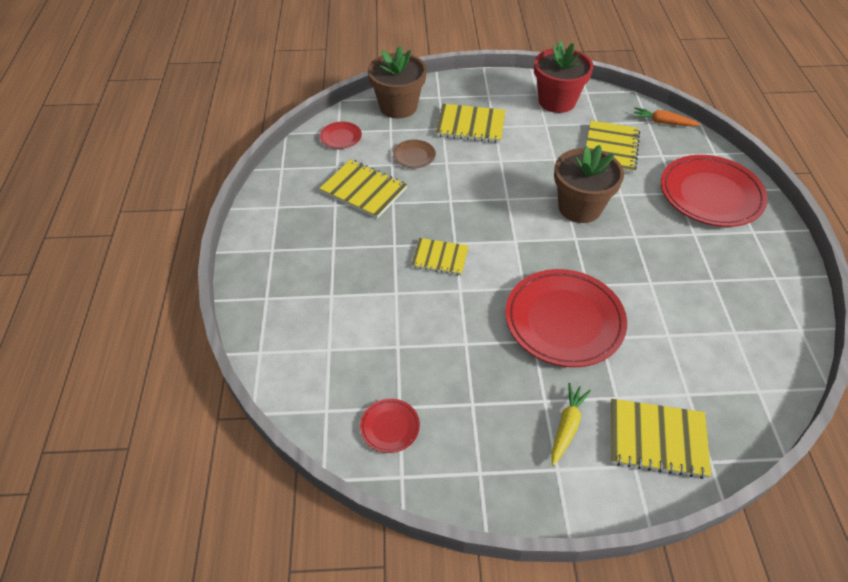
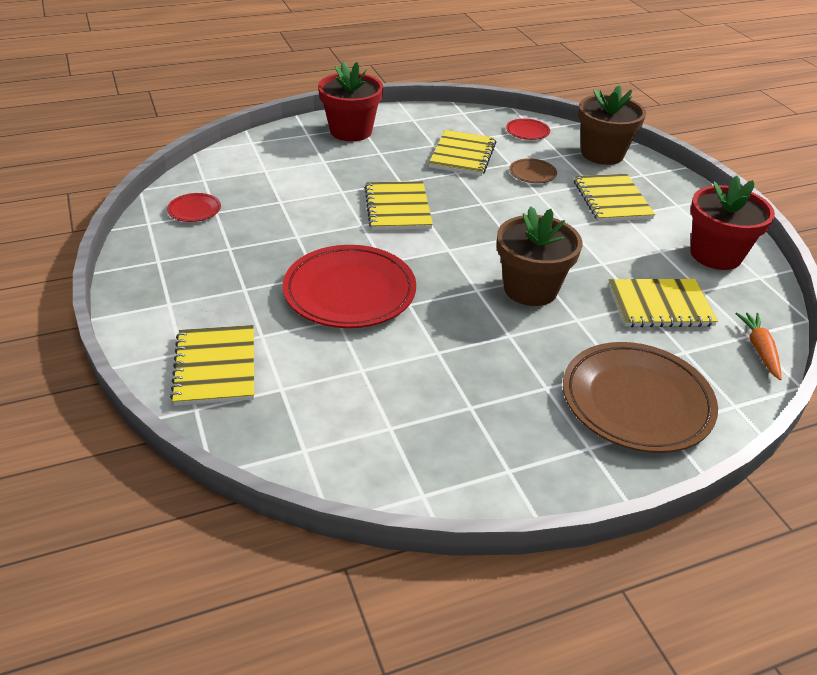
camera: 70 degrees right, 10 degrees down
(277, 260) = (351, 131): none -> red flower pot
(440, 258) = (398, 208): yellow notebook -> yellow notebook, size x1.51
(567, 426) = (217, 305): yellow carrot -> none
(710, 195) = (636, 402): red plate -> brown plate

